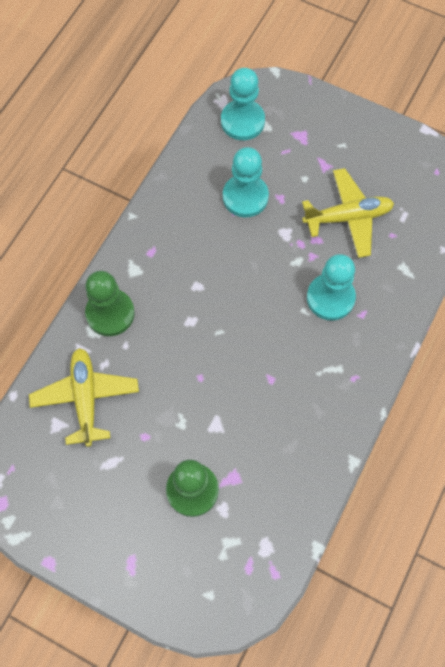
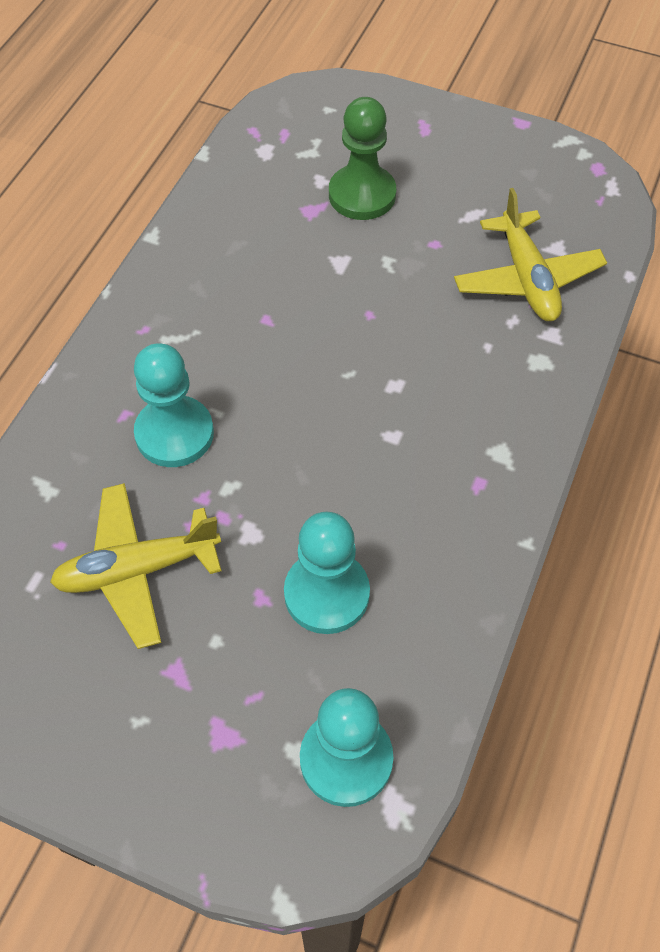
camera: 175 degrees right, 10 degrees down
(110, 313) = (522, 386): green pawn -> none

